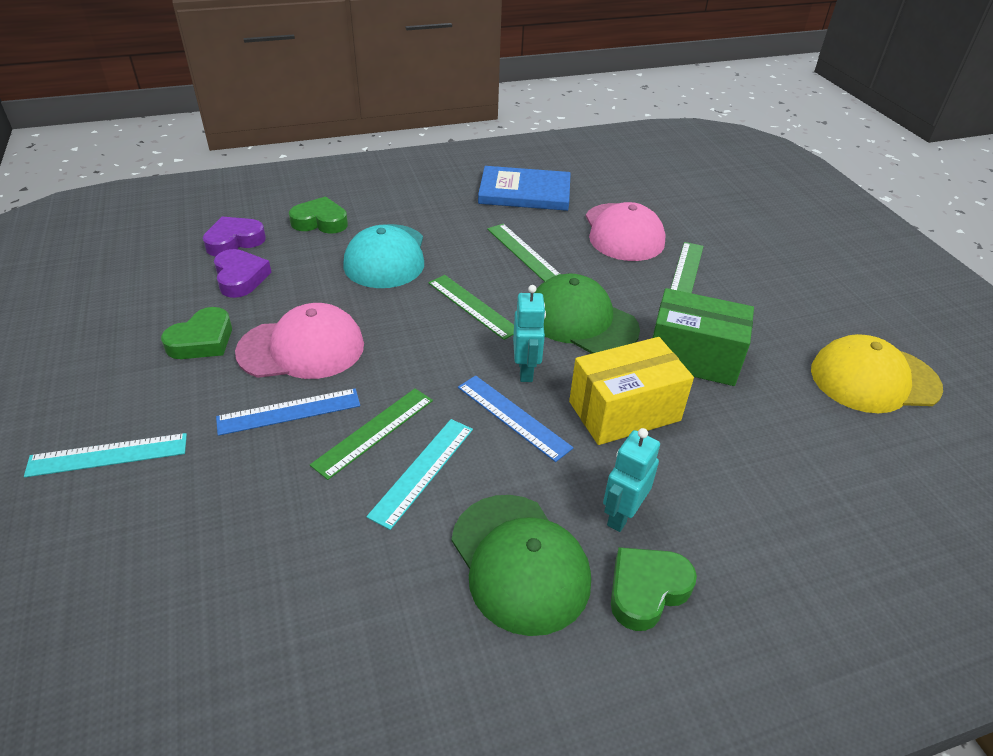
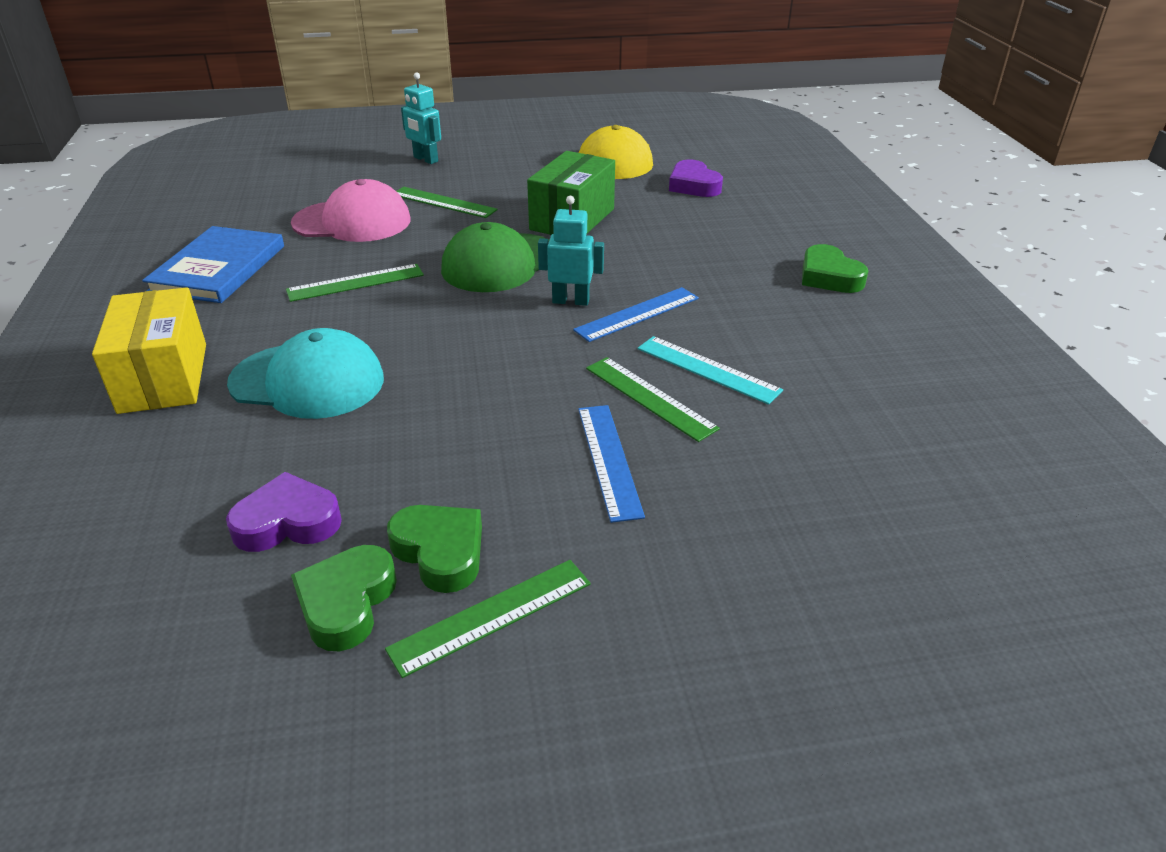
camera: 80 degrees left, 5 degrees down
(108, 455) = (673, 624): turquoise ruler -> none
(234, 241) = (166, 537): purple heart -> purple heart (693, 185)
(302, 348) = (489, 453): pink cap -> none
(320, 222) = (169, 441): green heart -> green heart (346, 602)
(472, 306) = (449, 323): green ruler -> green ruler (491, 616)
(519, 562) = (811, 326): green cap -> none
(621, 515) = (757, 276): turquoise robot -> turquoise robot (425, 159)
(624, 411) = (637, 259): yellow box -> yellow box (163, 377)

